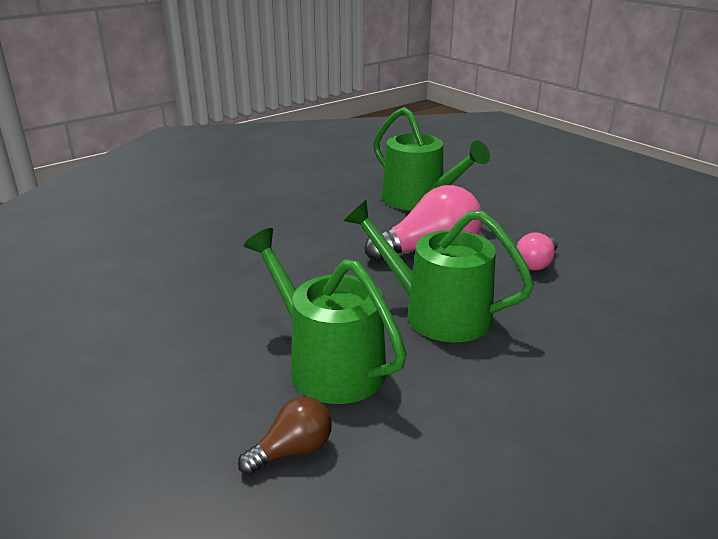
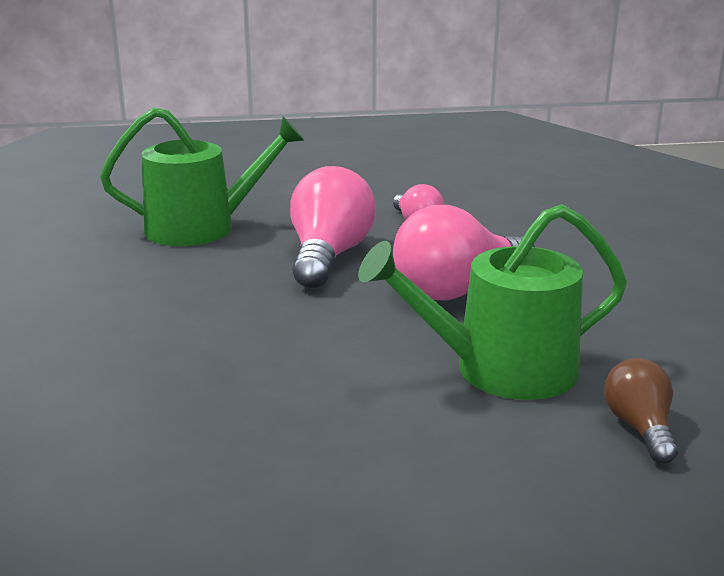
camera: 60 degrees left, 5 degrees down
(437, 313) = (457, 290): green watering can -> pink light bulb

